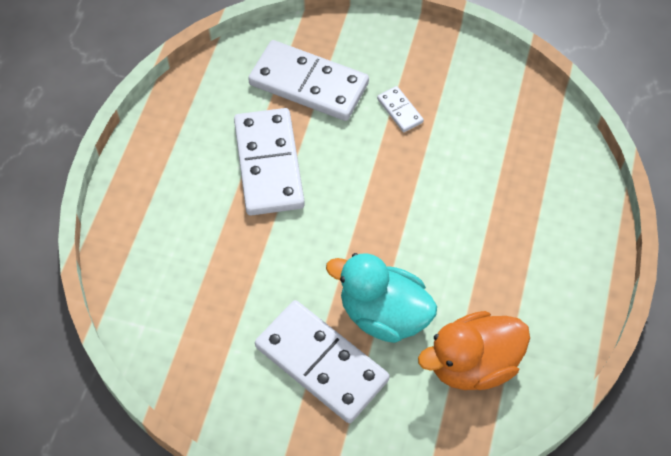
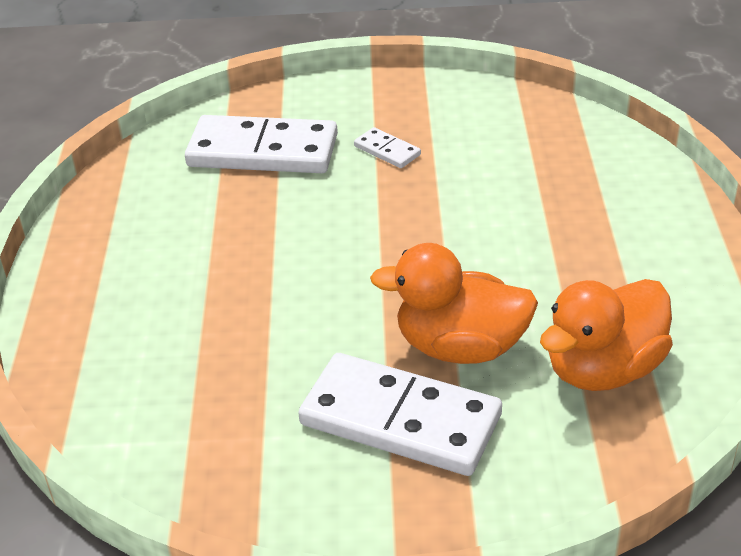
camera: 15 degrees left, 20 degrees down
(269, 164) = (242, 234): white domino -> none
(383, 314) = (460, 347): turquoise duck -> orange duck

